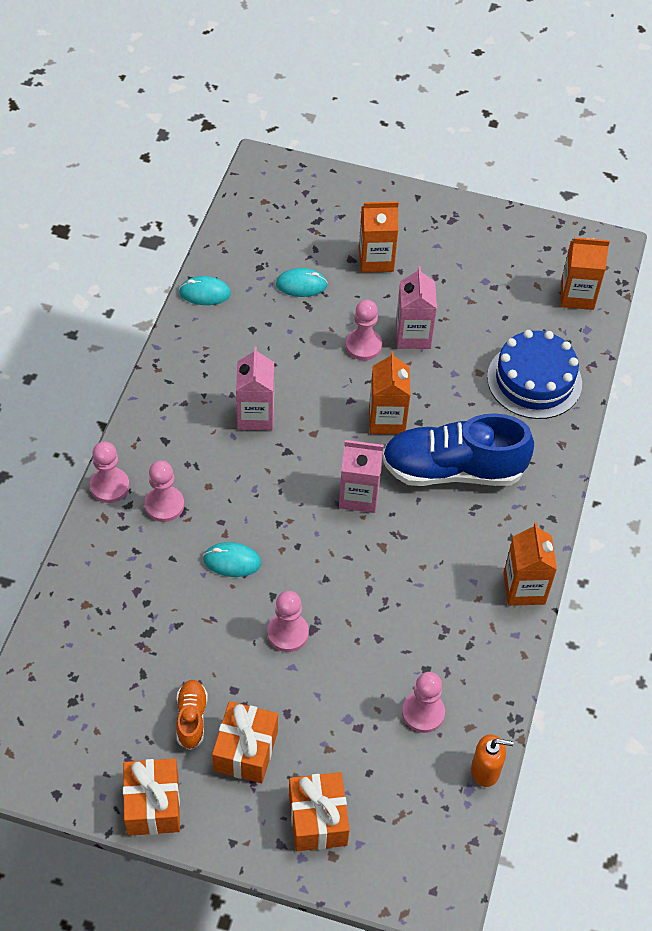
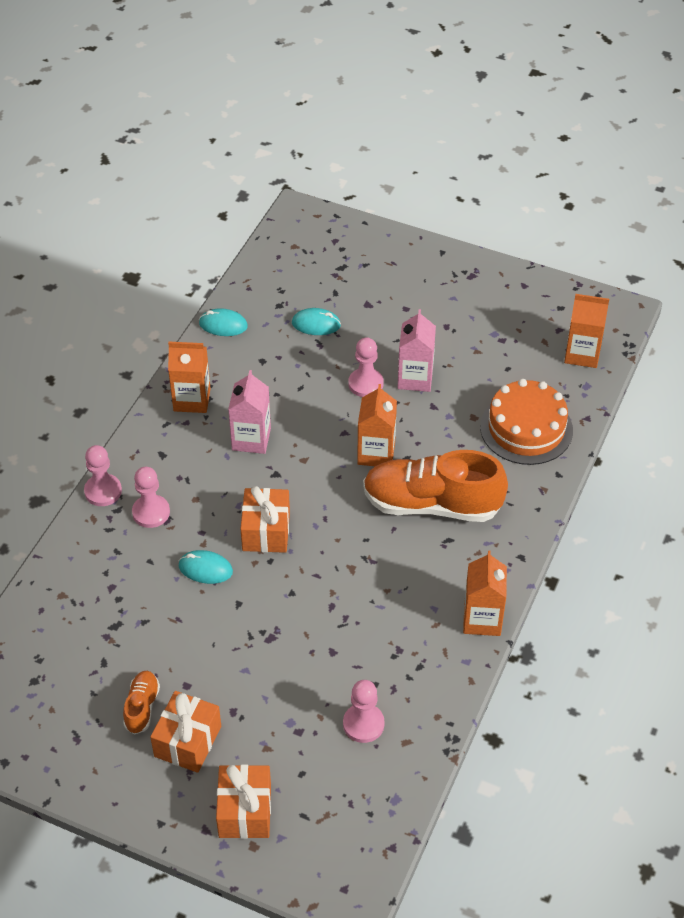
camera: 10 degrees right, 5 degrees down
(153, 805) = (92, 781): orange gift -> orange gift (266, 531)
(287, 633) = (246, 639): pink pawn -> none
(359, 495) = (337, 520): pink carton -> none
(376, 260) = (391, 307): orange carton -> orange carton (192, 400)
(453, 470) = (432, 504): blue shoe -> orange shoe
(485, 770) = (414, 783): orange soap dispenser -> none
(534, 380) = (526, 428): blue cake -> orange cake

